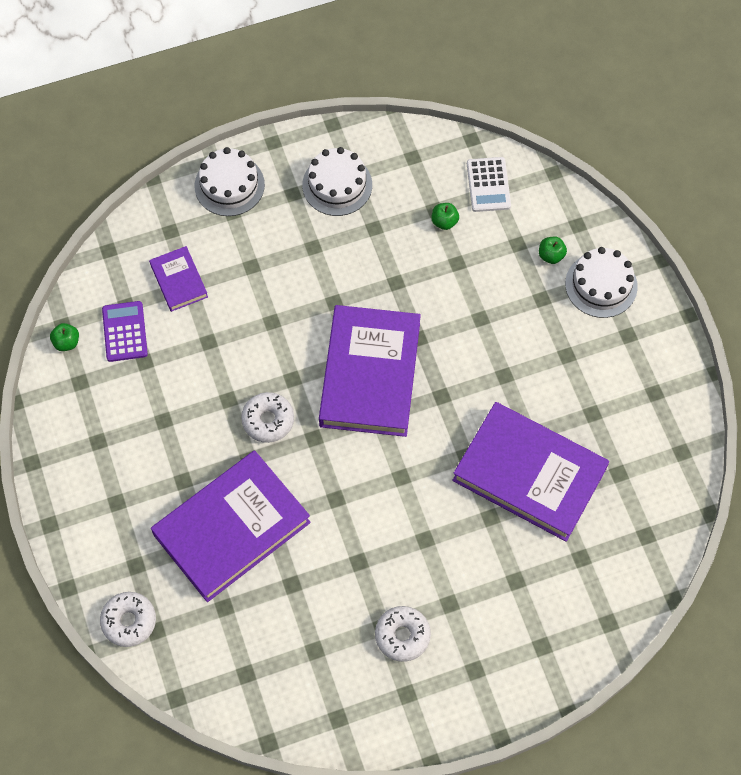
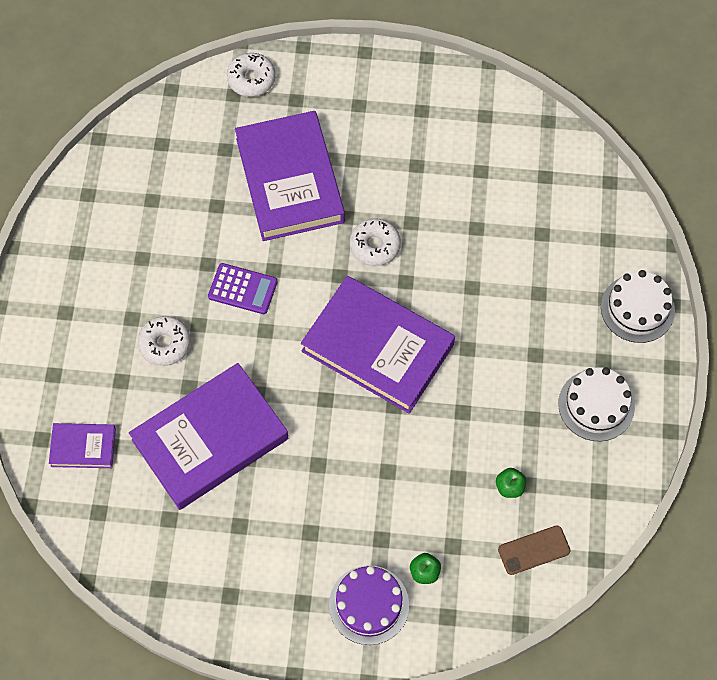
camera: 115 degrees right, 0 degrees up
(66, 342) = (529, 119): green apple -> none
(125, 331) = (518, 166): purple calculator -> purple calculator (243, 289)
(179, 281) = (551, 227): purple book -> purple book (83, 447)
(402, 636) = (126, 270): white donut -> white donut (165, 344)
(488, 185) = (534, 550): white calculator -> brown phone
(601, 285) = (369, 605): white cake -> purple cake

